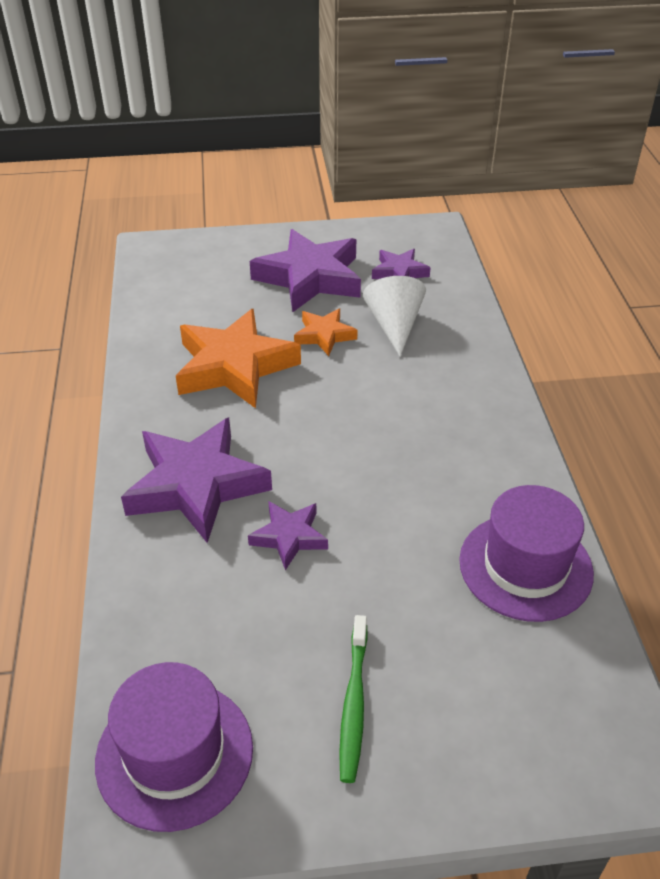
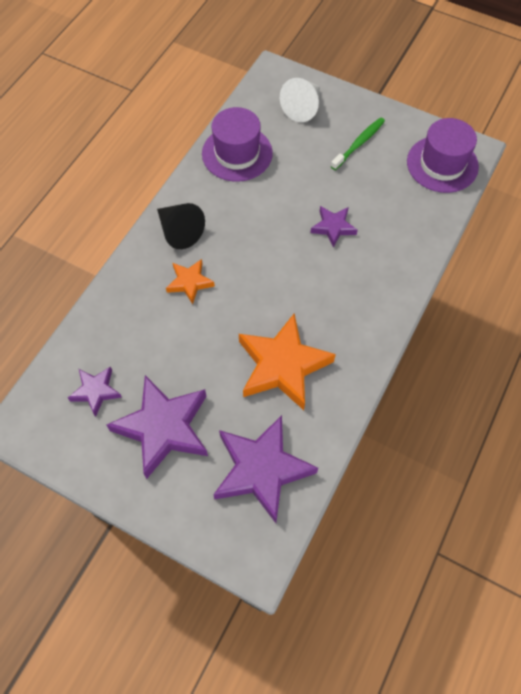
camera: 145 degrees left, 20 degrees up
(196, 485) = (361, 285): purple star -> purple star (261, 470)
(324, 335) = (203, 358): orange star -> orange star (190, 282)
(394, 325) = (151, 338): white cone -> white cone (303, 108)
(482, 428) = (179, 231): none -> black cone

